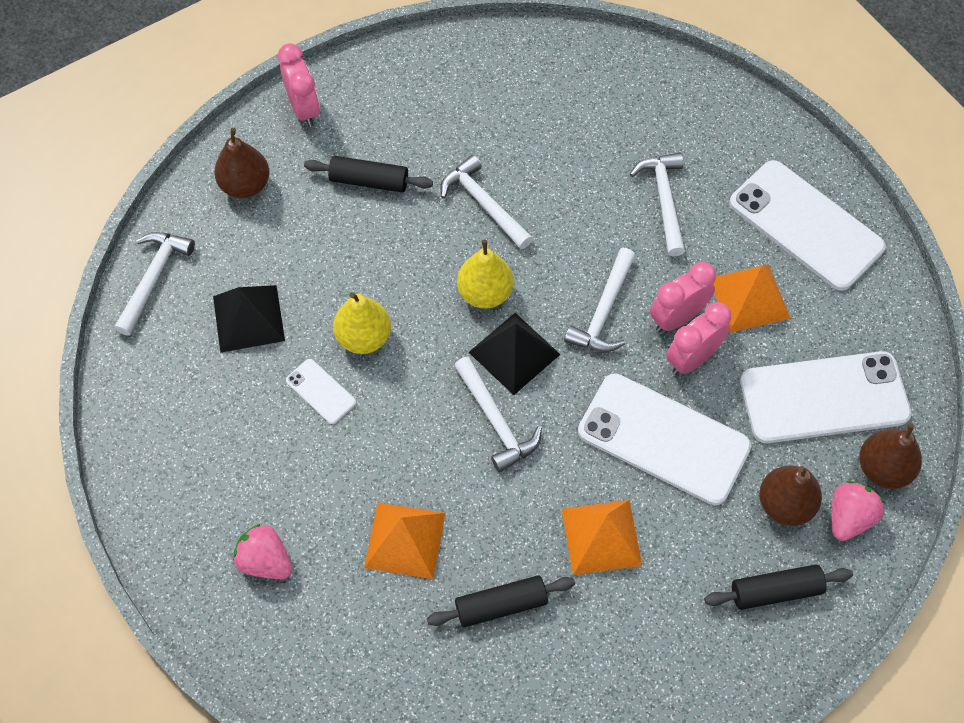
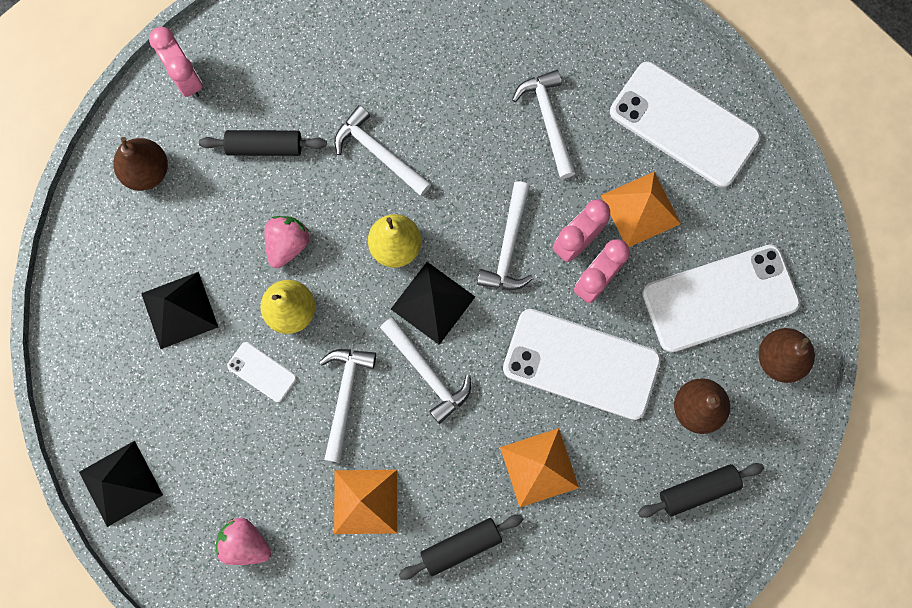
camera: 10 degrees left, 15 degrees up
(147, 477) = (121, 483): none -> black pyramid
(153, 278) = (80, 284): white hammer -> white hammer (345, 396)
(849, 517) = (754, 410): pink strawberry -> pink strawberry (287, 244)

